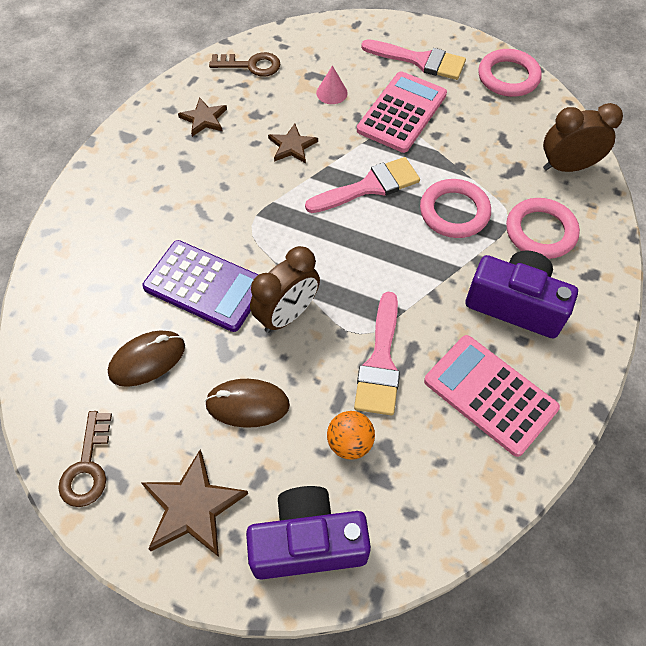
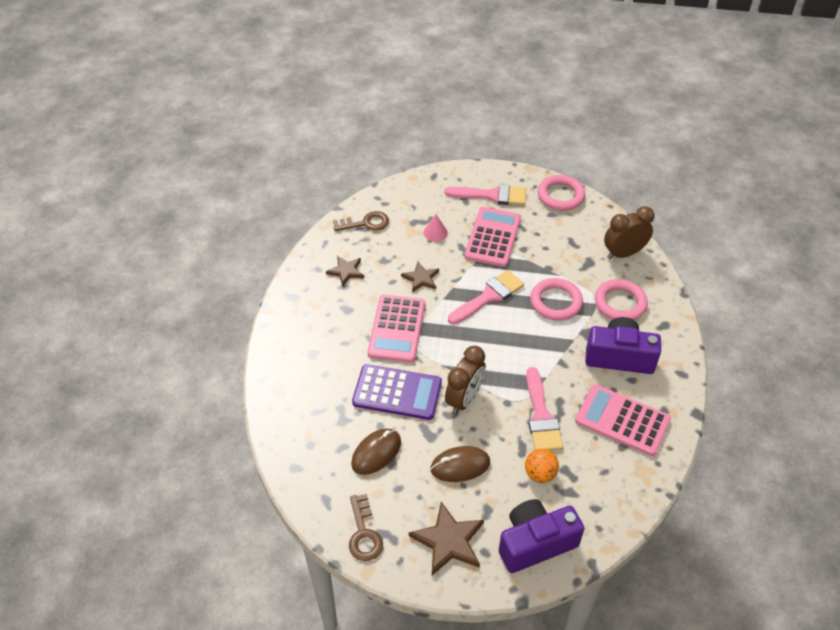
camera: 15 degrees left, 10 degrees down
(237, 203) = (397, 329): none -> pink calculator

